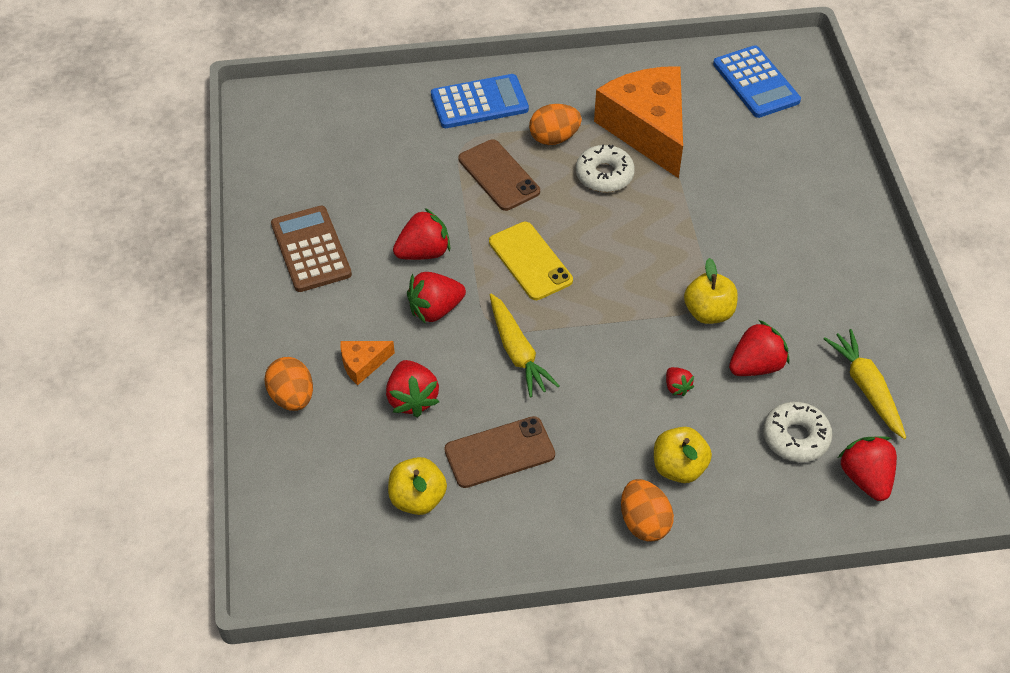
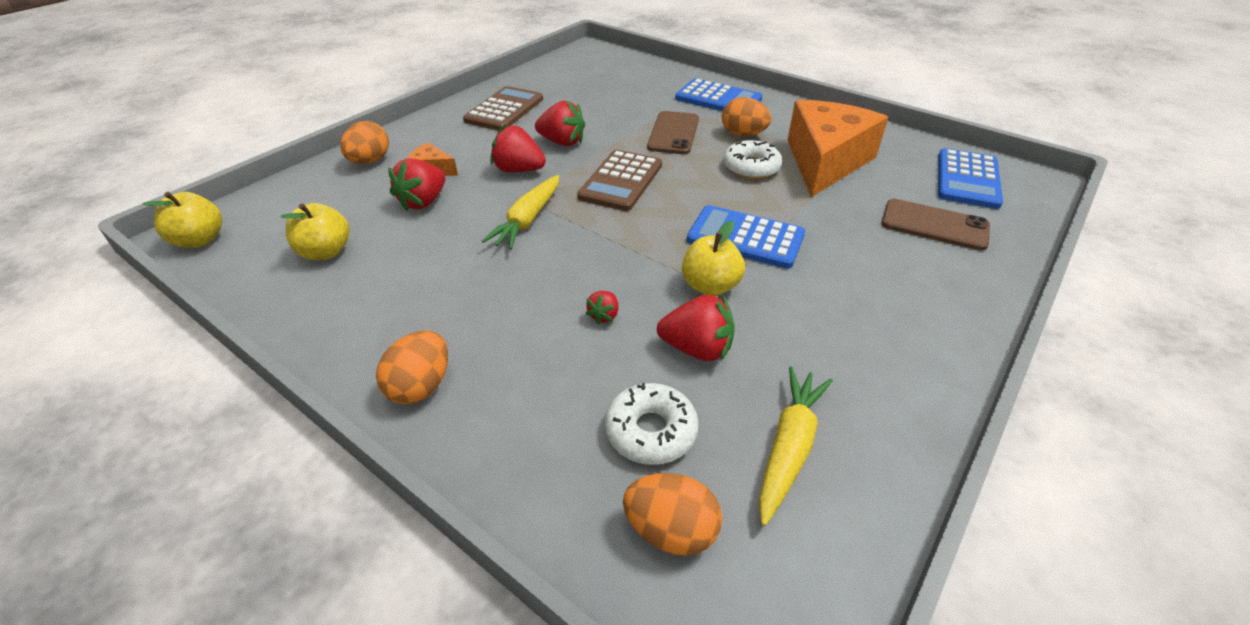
camera: 45 degrees right, 10 degrees down
(499, 452) = (415, 264): brown phone -> brown phone (934, 225)
(530, 261) = (621, 181): yellow phone -> brown calculator
(679, 468) = (512, 371): yellow apple -> yellow apple (199, 240)
(681, 252) = (745, 238): none -> blue calculator
(865, 478) = (671, 530): red strawberry -> orange egg

